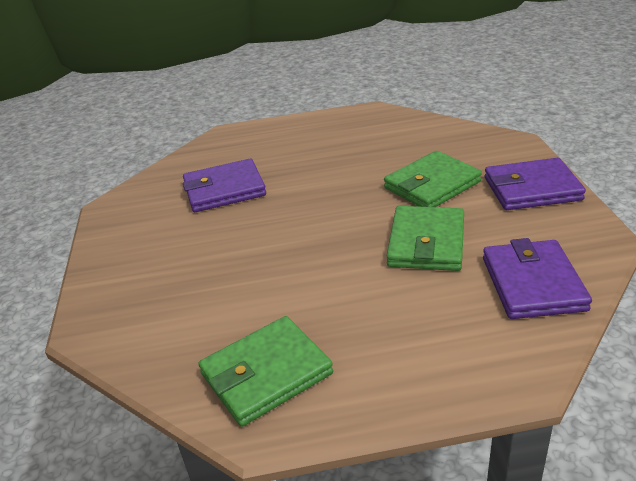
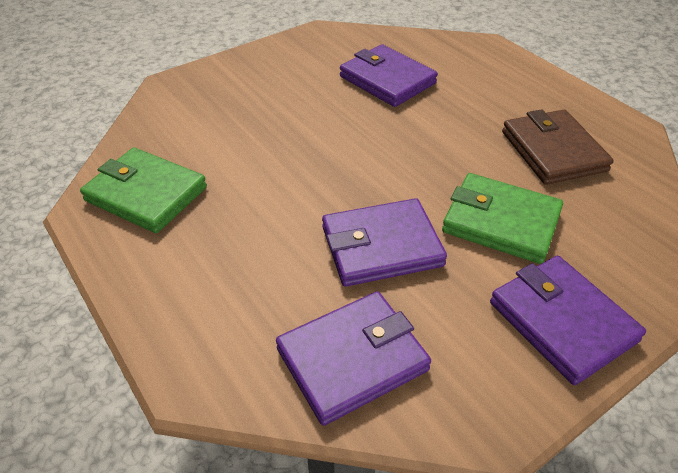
camera: 60 degrees right, 10 degrees up
(375, 144) = (553, 151): none -> brown wallet
(426, 243) = (381, 246): green wallet -> purple wallet

